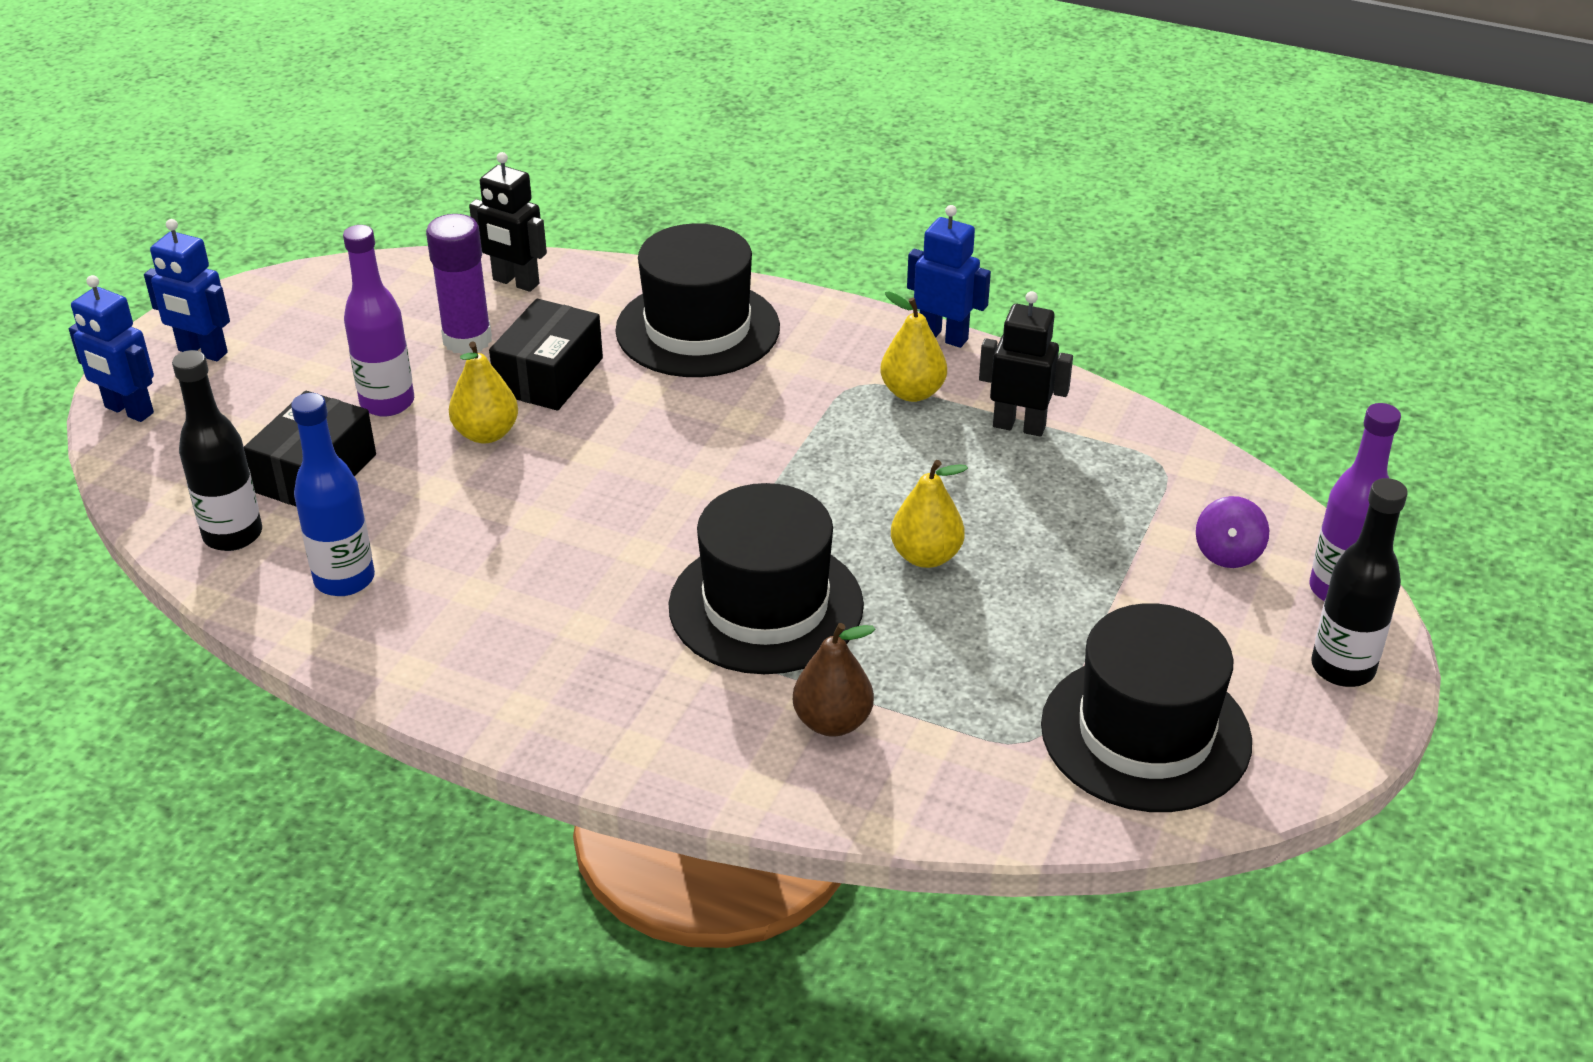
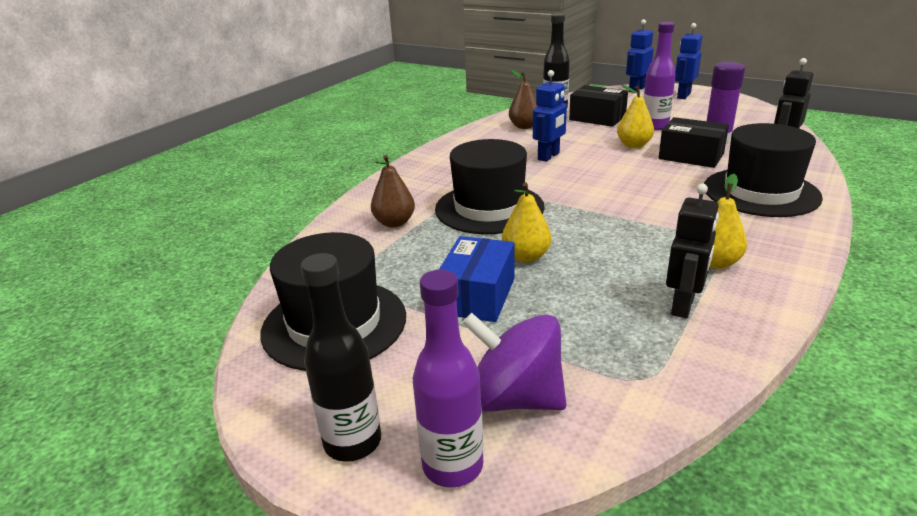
camera: 100 degrees right, 10 degrees down
(344, 579) = (524, 126): blue bottle -> brown pear
(943, 336) = (802, 281): blue robot -> blue robot (549, 156)
(1039, 597) = (477, 295): none -> blue box
(1228, 553) = (515, 398): purple spinning top -> purple spinning top, size x1.81

